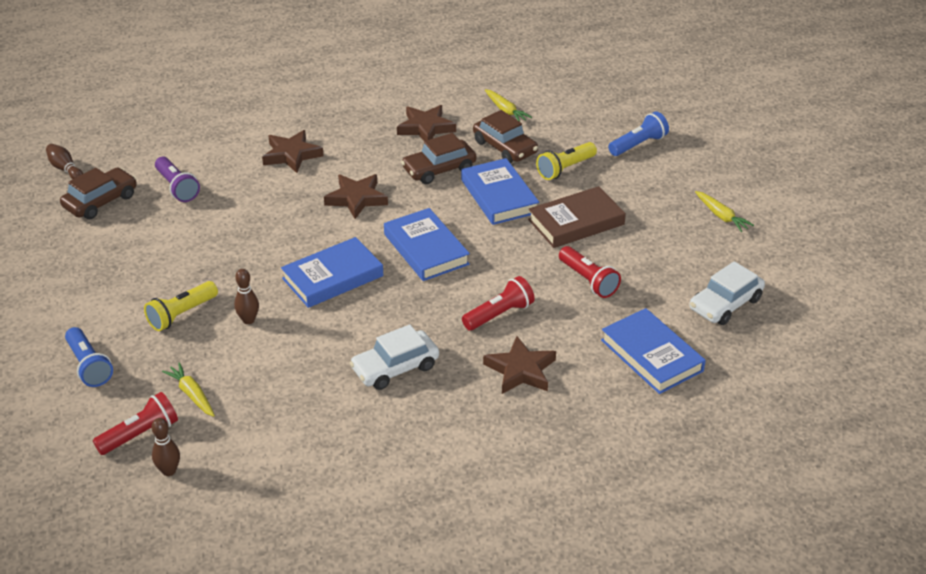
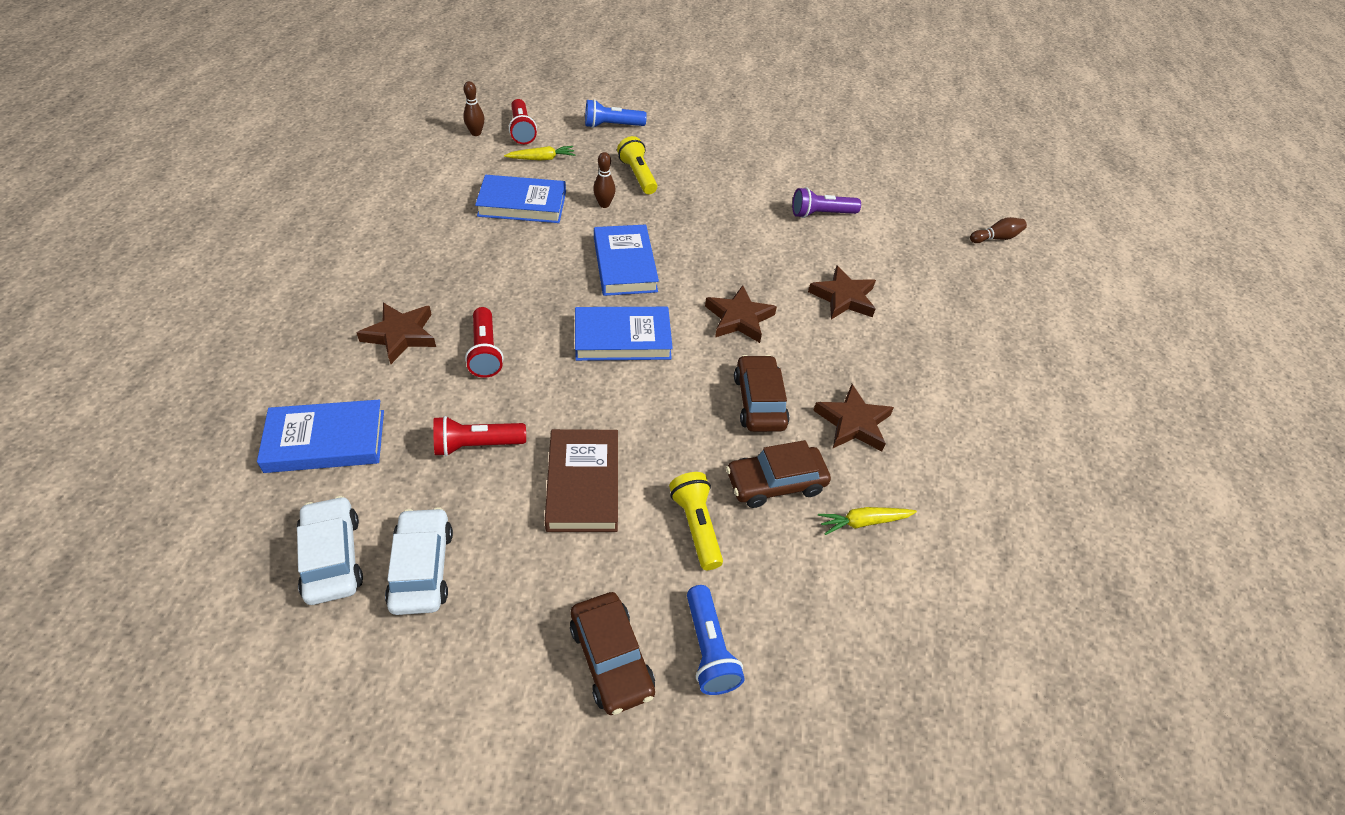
camera: 110 degrees right, 10 degrees up
(65, 169) = (881, 164): brown bowling pin -> brown bowling pin (996, 238)
(100, 201) = (821, 171): brown car -> brown car (611, 658)
(395, 368) = (476, 262): white car -> white car (421, 568)
(499, 196) = (677, 434): blue book -> blue book (522, 204)
(721, 216) = (485, 661): yellow carrot -> none

